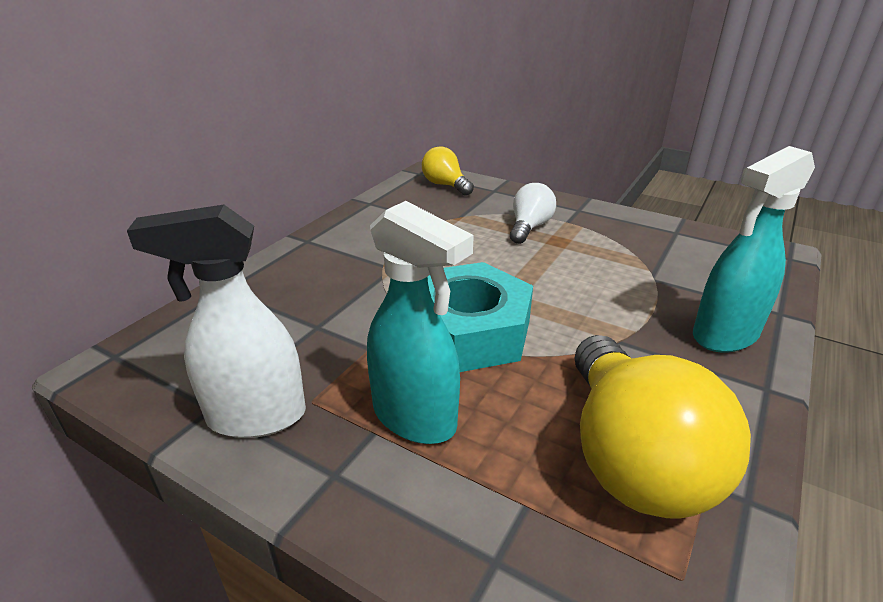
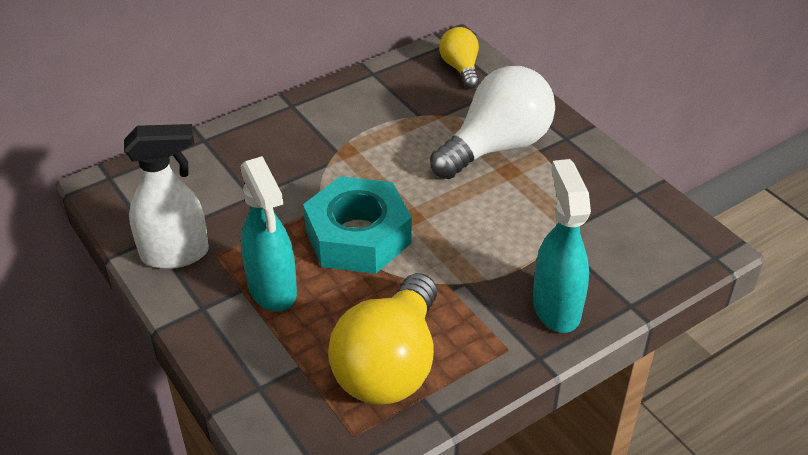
camera: 25 degrees right, 10 degrees up
(255, 417) = (176, 254): white spray bottle -> white spray bottle turned 150 degrees clockwise
(529, 227) = (496, 147): white light bulb -> white light bulb, size x1.89
(724, 335) = (556, 307): turquoise spray bottle -> turquoise spray bottle turned 90 degrees clockwise

